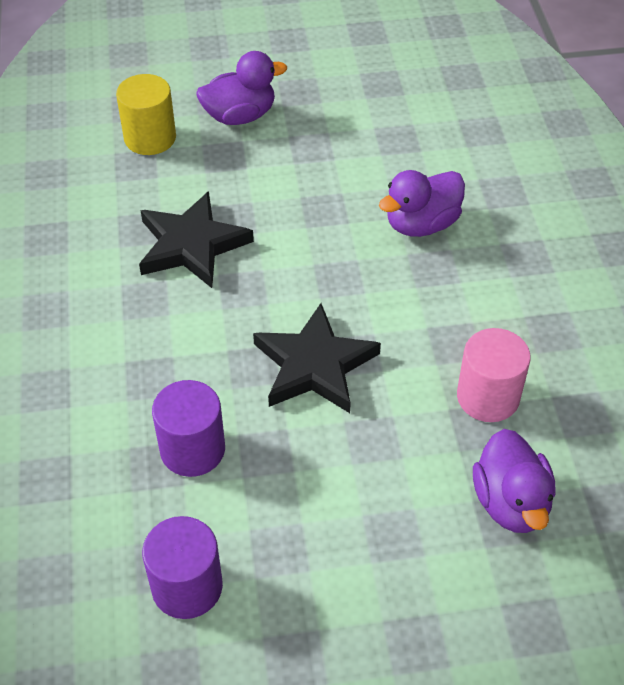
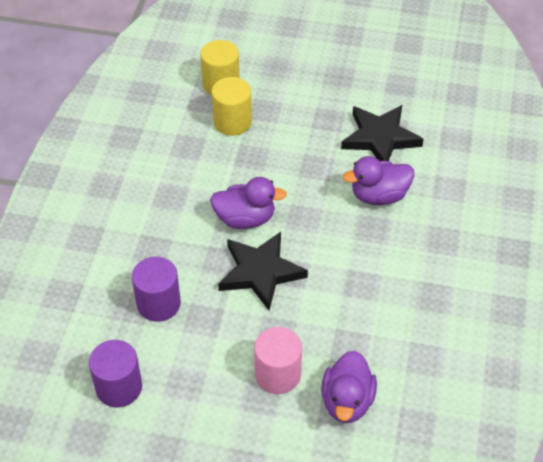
camera: 20 degrees right, 0 degrees up
(187, 181) = (232, 122): none -> yellow cylinder
(192, 245) = (216, 167): black star -> black star (380, 138)
(240, 116) = (289, 84): purple duck -> purple duck (245, 219)
(488, 397) = (366, 328): pink cylinder -> pink cylinder (278, 374)

